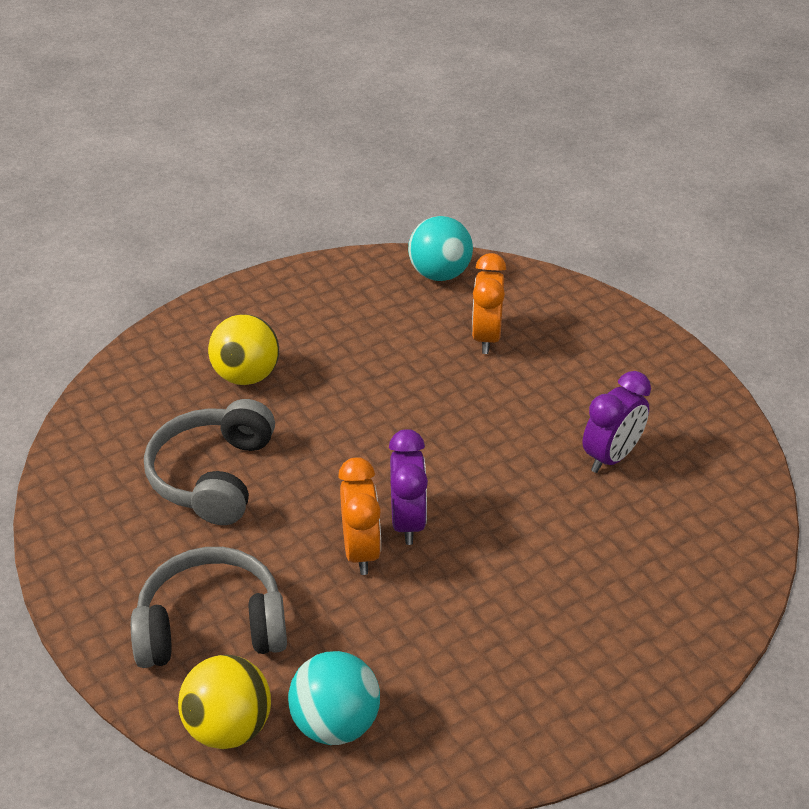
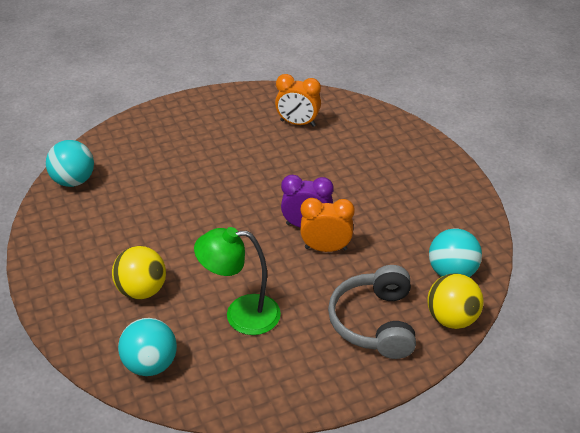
camera: 80 degrees left, 0 degrees up
(123, 407) = (150, 364): none -> turquoise ball
(213, 476) = (241, 315): grey headphones -> green lamp
(486, 337) = (151, 169): orange clock -> orange clock (297, 123)
(611, 457) = (275, 138): purple clock -> none

